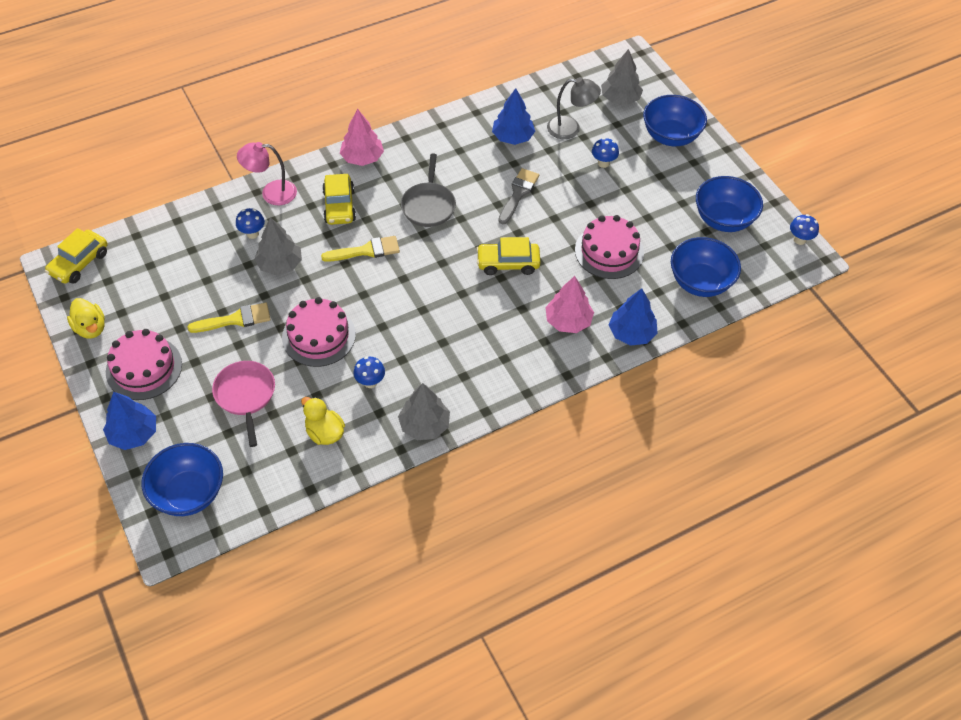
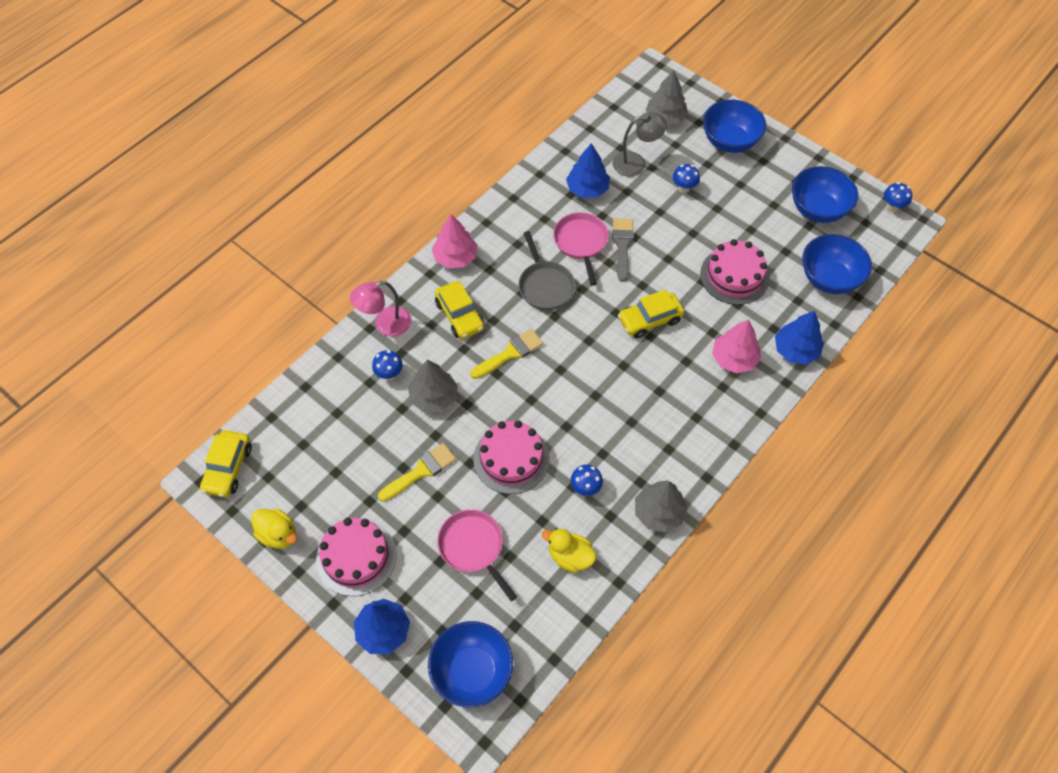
camera: 20 degrees left, 5 degrees up
(481, 180) = (581, 242): none -> pink pan

